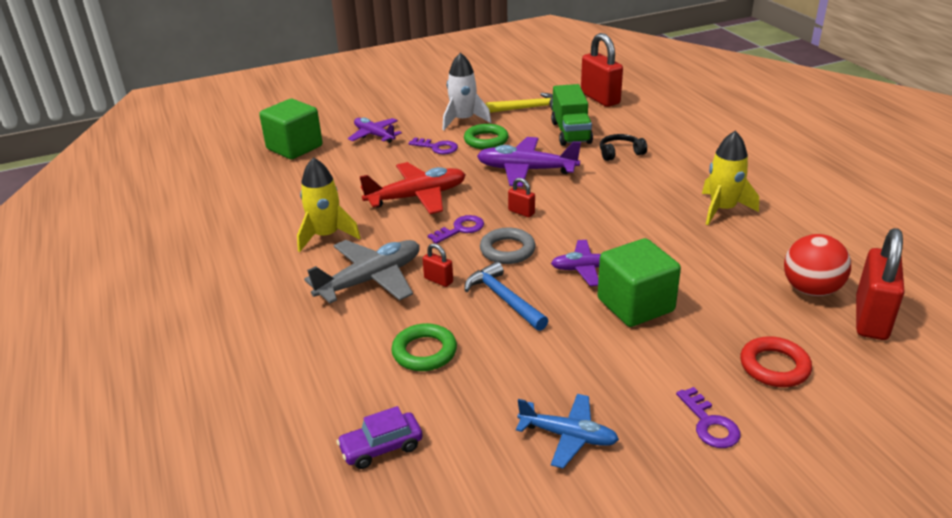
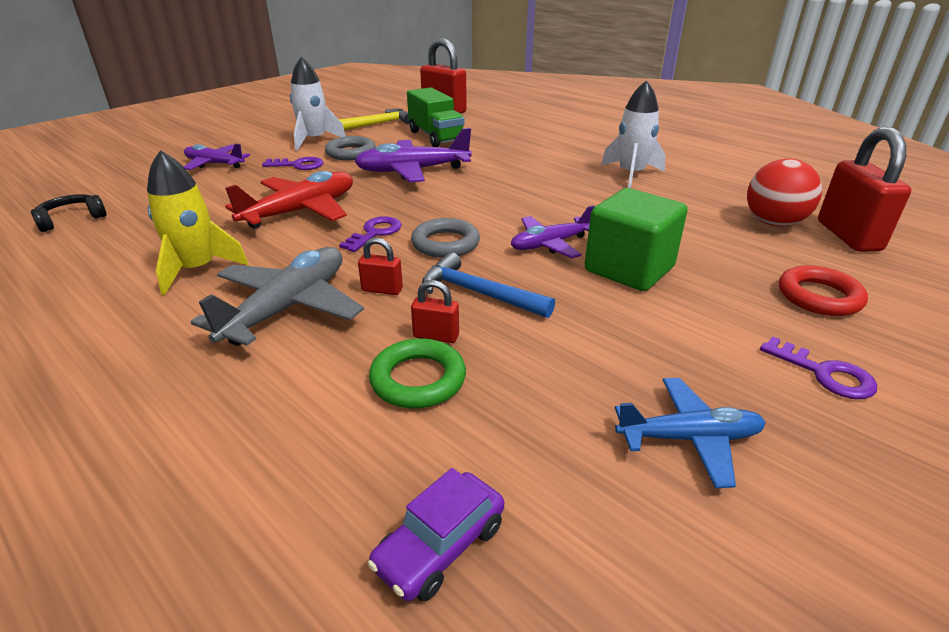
camera: 25 degrees left, 0 degrees up
(294, 148) = (111, 187): green cube -> none
(486, 140) = (351, 153): green ring -> grey ring
(521, 212) = (435, 206): red padlock -> red padlock (436, 336)
(620, 153) = (497, 146): black headphones -> black headphones (72, 219)
(722, 209) = (631, 174): yellow rocket -> white rocket

